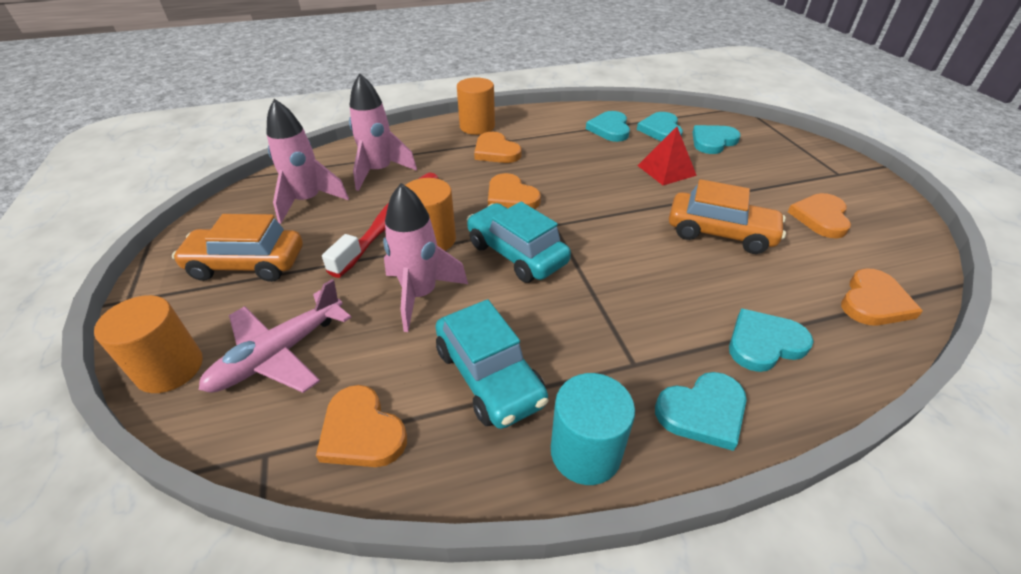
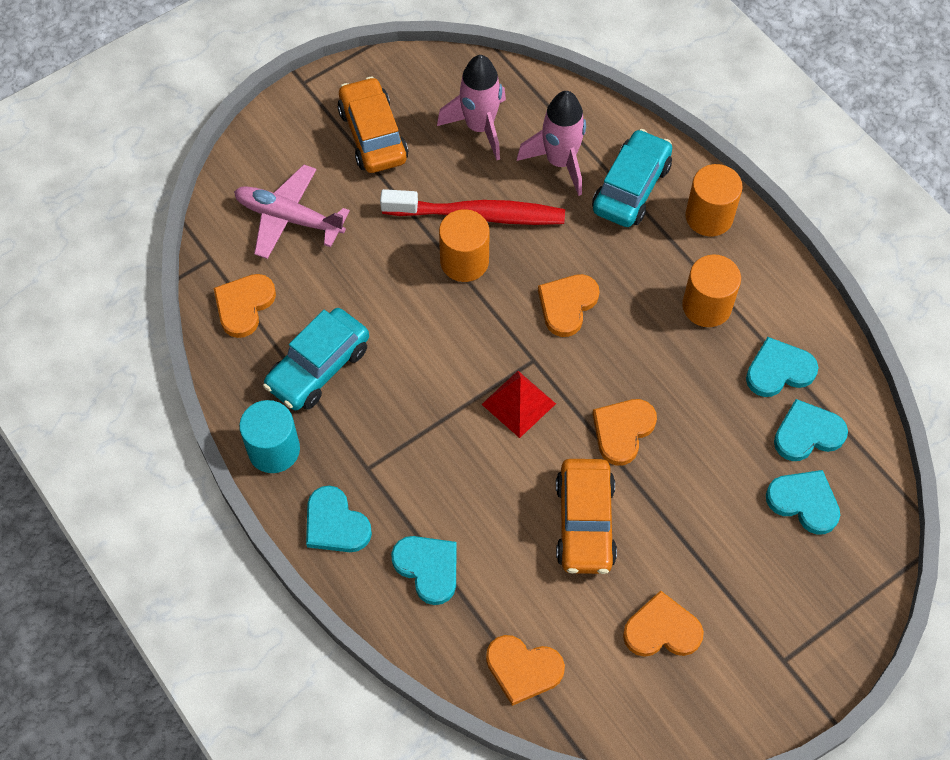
camera: 70 degrees right, 20 degrees up
(170, 368) = (253, 159): orange cylinder -> orange cylinder (706, 306)
(420, 295) = (386, 284): pink rocket -> none
(496, 151) = (657, 258): orange heart -> orange heart (622, 431)
(516, 253) = (472, 340): turquoise car -> turquoise car (631, 188)
(666, 170) = (698, 453): red pyramid -> red pyramid (518, 403)

